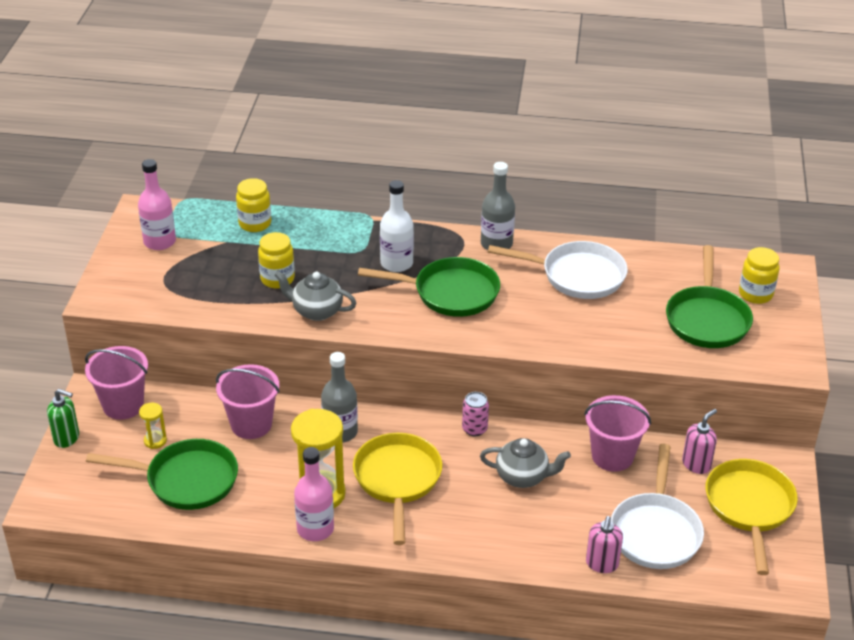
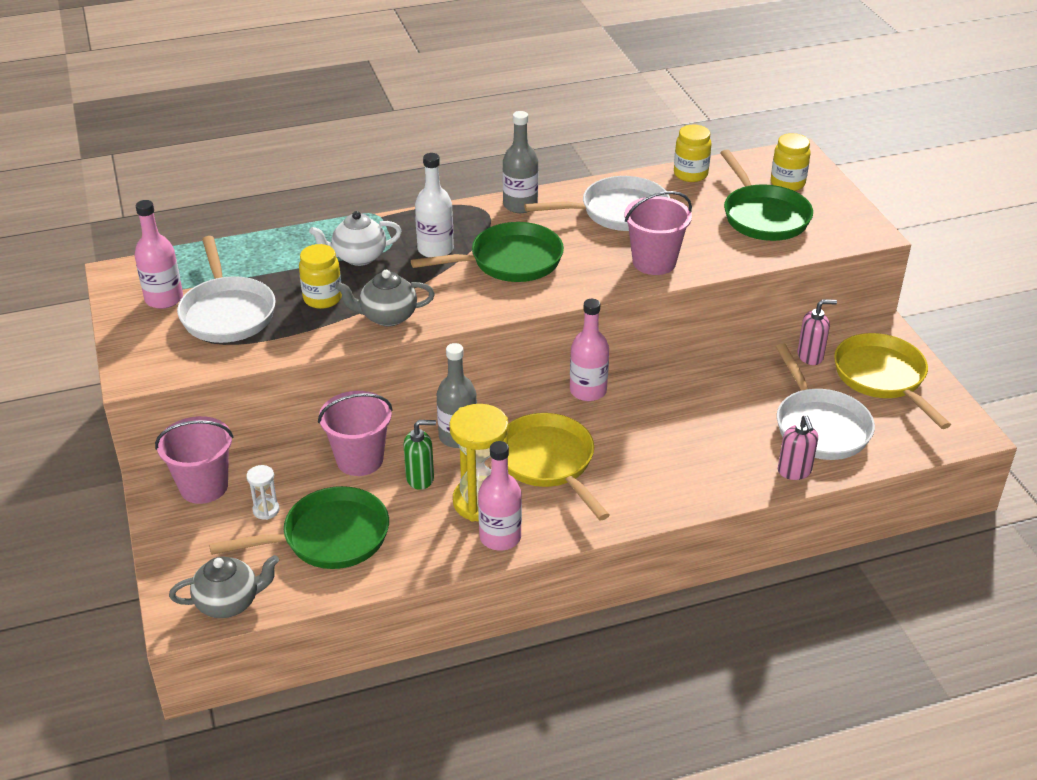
camera: 25 degrees left, 0 degrees up
(67, 438) = (162, 541): green soap dispenser -> green soap dispenser (420, 478)
(155, 441) = (266, 510): yellow hourglass -> white hourglass
(197, 268) = (227, 313): none -> white pan
(255, 223) = (257, 253): yellow jar -> yellow jar (690, 174)
(330, 251) = (358, 257): none -> white teapot
(474, 429) = (588, 391): pink can -> pink bottle
(523, 477) = (665, 419): grey teapot -> grey teapot (229, 602)
(612, 456) = (732, 373): pink bucket -> pink bucket (654, 262)
(696, 464) = (810, 356): pink soap dispenser -> pink soap dispenser turned 60 degrees clockwise

